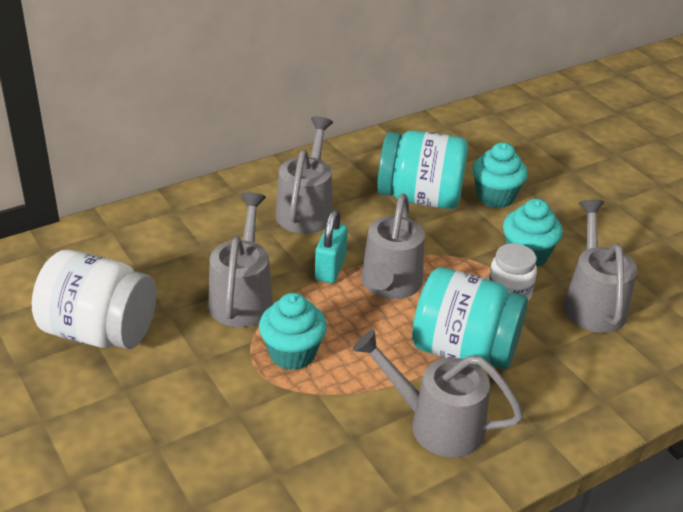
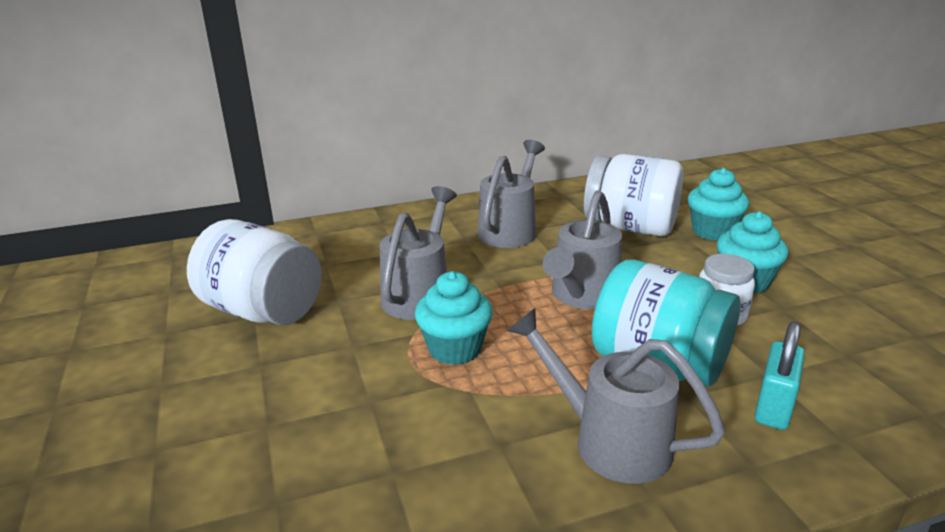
camera: 15 degrees right, 10 degrees down
(330, 268) = (520, 277): turquoise padlock -> turquoise padlock (773, 407)
(420, 198) = (630, 227): turquoise jar -> white jar
(592, 302) = (825, 331): grey watering can -> none

